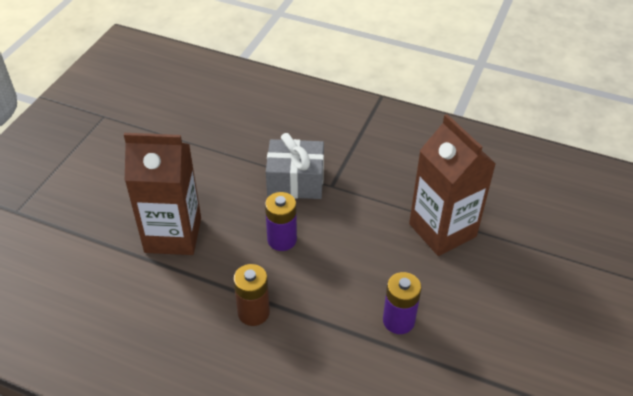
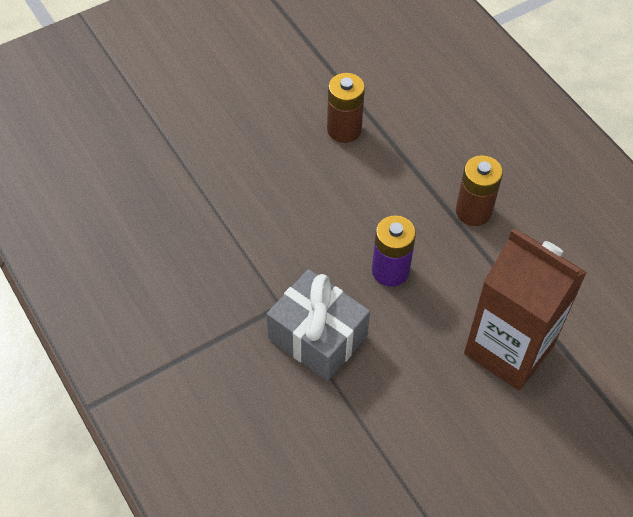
camera: 145 degrees left, 10 degrees up
(398, 321) = (344, 129): purple battery -> brown battery
(442, 230) = (216, 183): brown carton -> none

